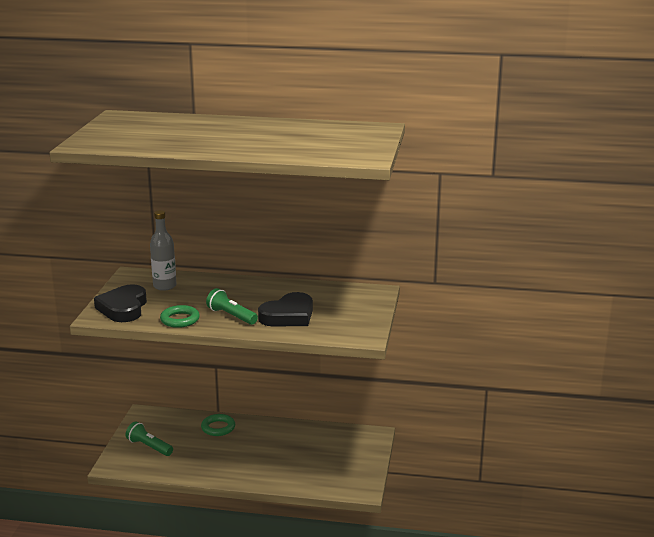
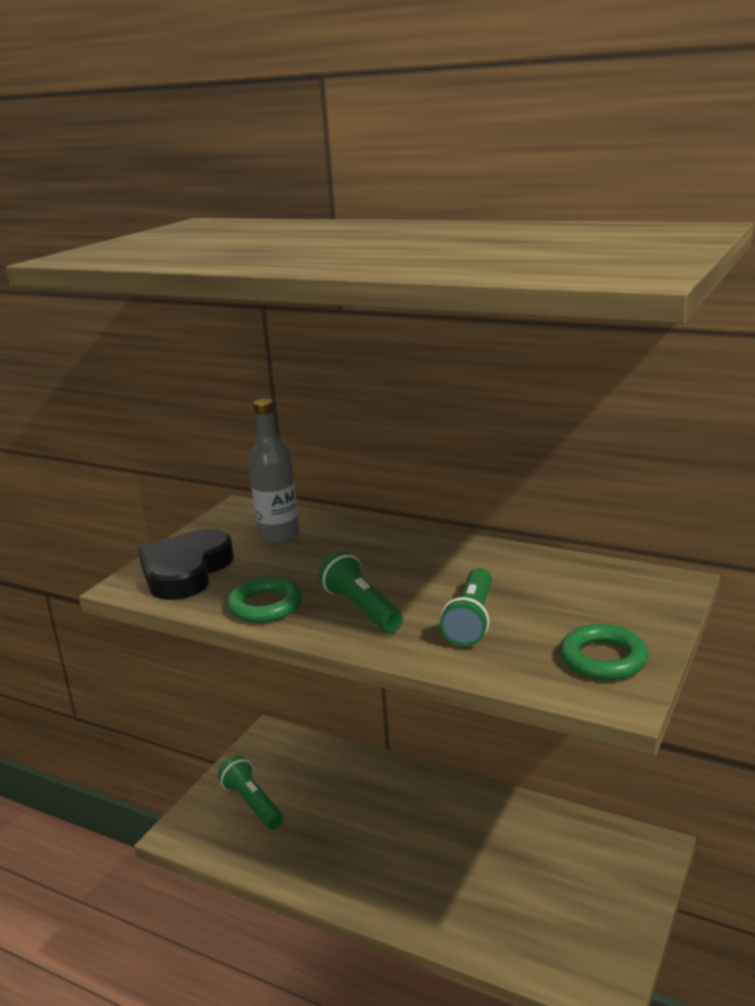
camera: 20 degrees right, 0 degrees up
(218, 428) = (376, 783): green ring -> green ring (603, 659)
(288, 316) = (471, 620): black heart -> green flashlight

